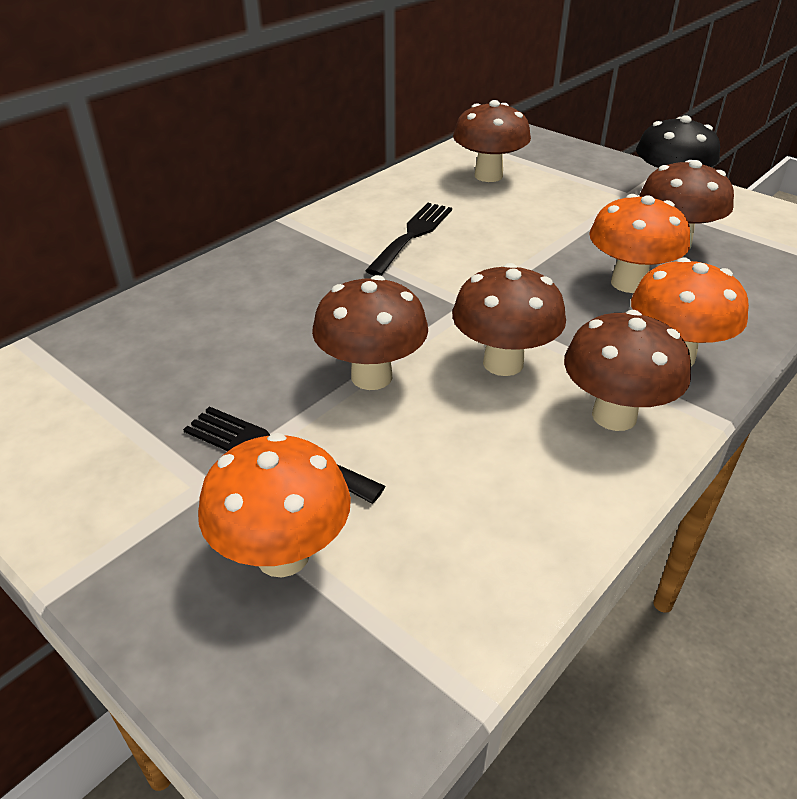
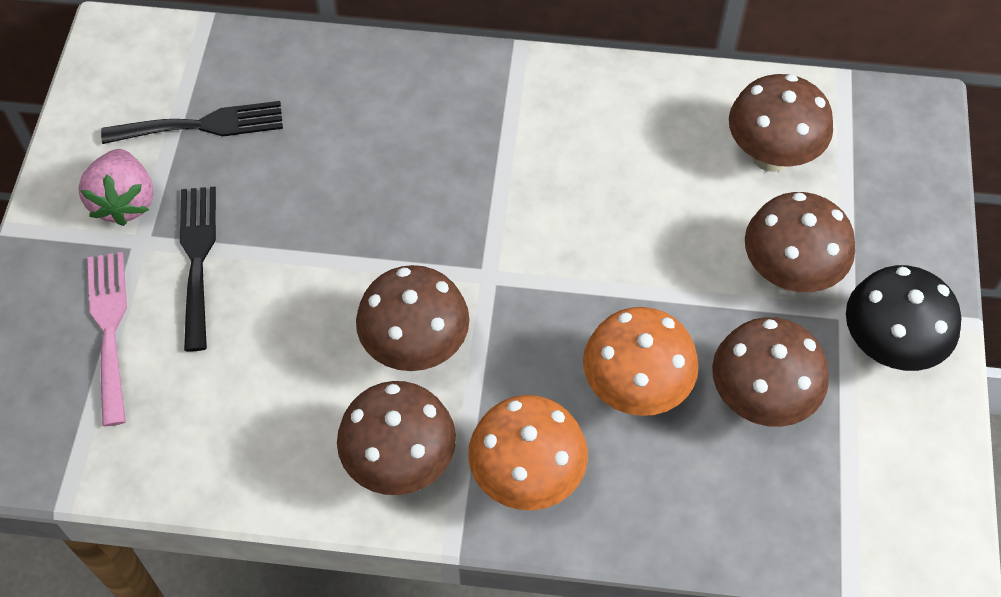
camera: 55 degrees right, 20 degrees up
(144, 477) = (125, 202): none -> pink strawberry
(283, 555) = (109, 328): orange mushroom -> pink fork
(371, 376) = (328, 265): brown mushroom -> brown mushroom (788, 274)
(412, 235) = (576, 163): black fork -> black fork (202, 125)

